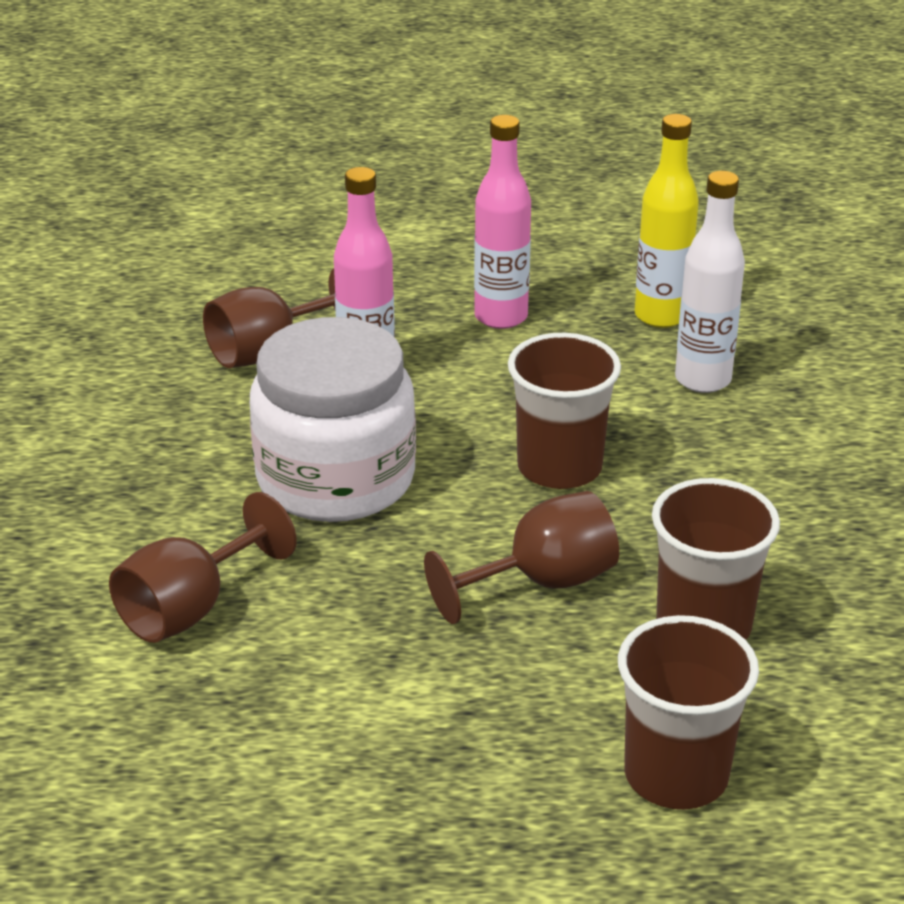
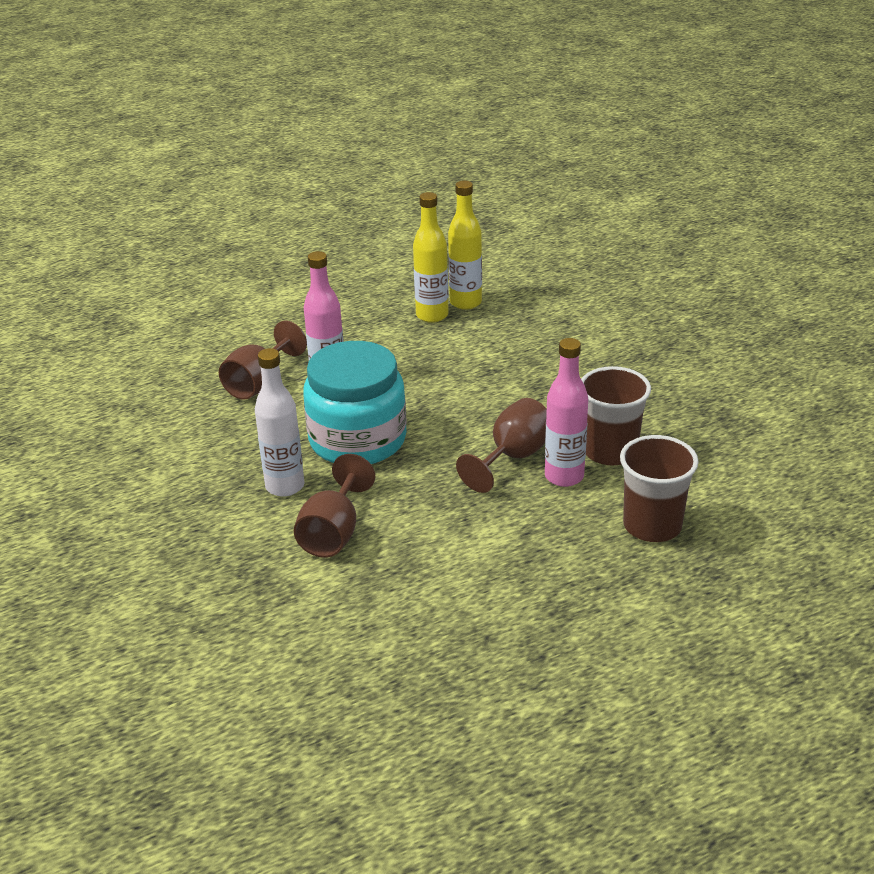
camera: 25 degrees left, 0 degrees up
(336, 478) = (357, 440): white jar -> turquoise jar
(501, 317) = (378, 327): pink bottle -> pink bottle (564, 476)
(559, 467) = (475, 397): brown cup -> none
(594, 321) = (432, 315): none -> yellow bottle
(702, 380) = (514, 330): white bottle -> white bottle (285, 486)

